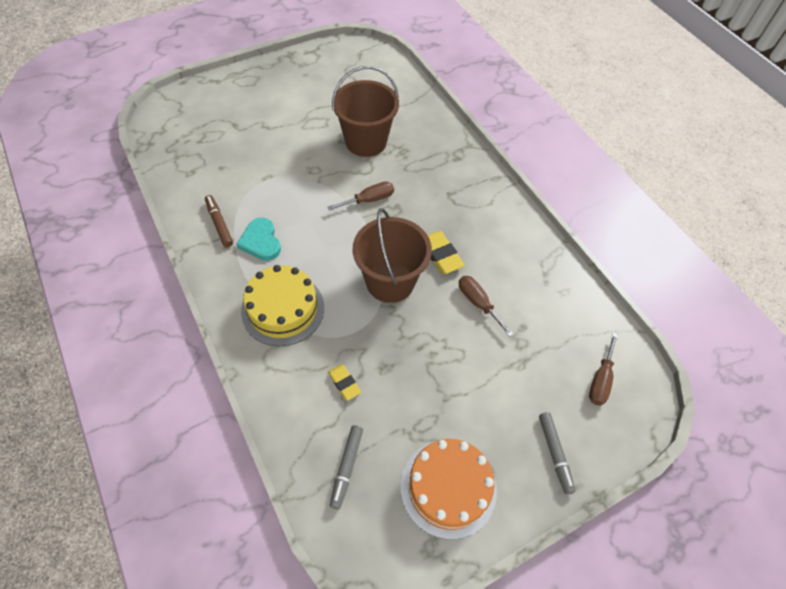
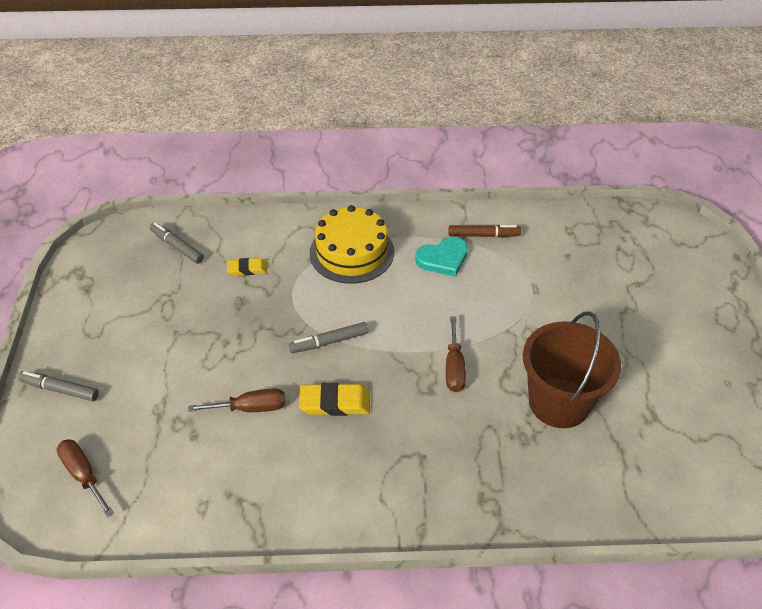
camera: 120 degrees right, 10 degrees down
(261, 241) = (443, 259): turquoise heart -> turquoise heart turned 150 degrees clockwise
(390, 282) = (329, 342): brown bucket -> grey marker
(448, 487) = (106, 301): orange cake -> none

